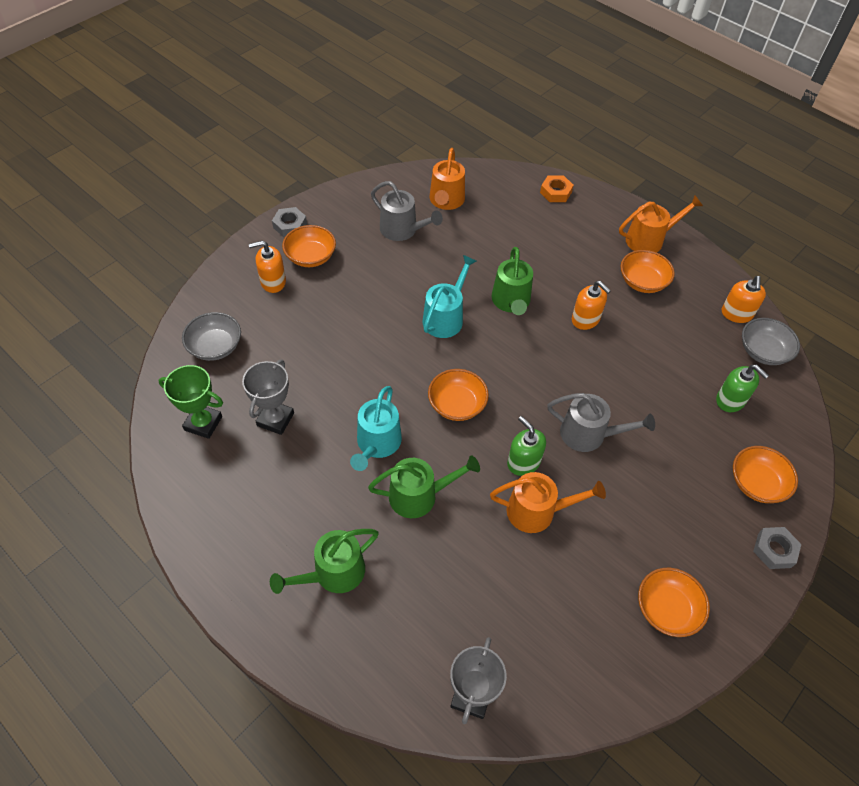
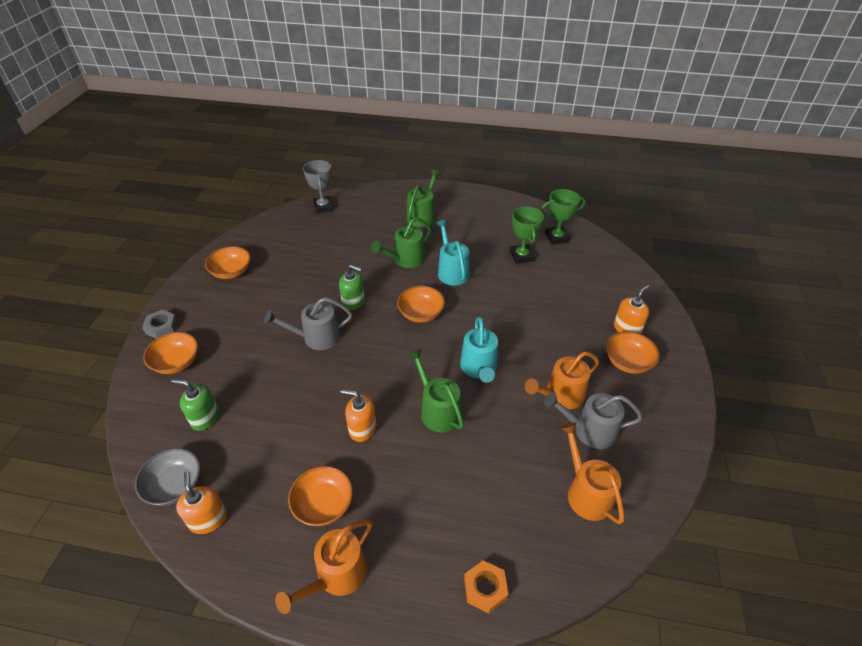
camera: 150 degrees right, 10 degrees down
(215, 347) = (604, 273): grey bowl -> none
(275, 419) = (521, 256): grey trophy -> green trophy
(290, 225) = (677, 380): grey nut -> none
(537, 511) = (330, 282): orange watering can -> orange watering can (561, 395)

